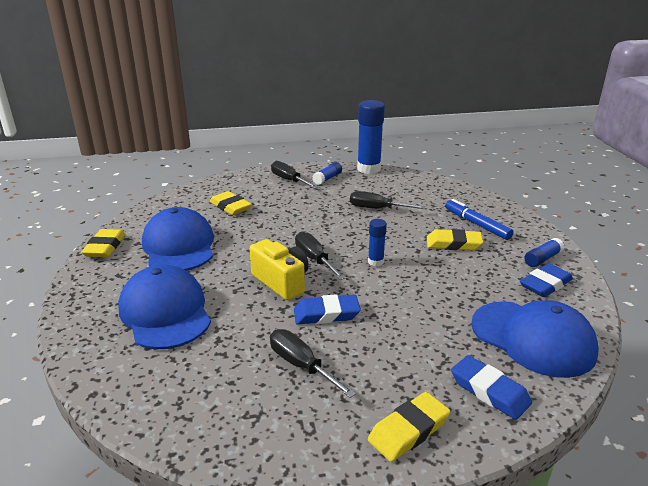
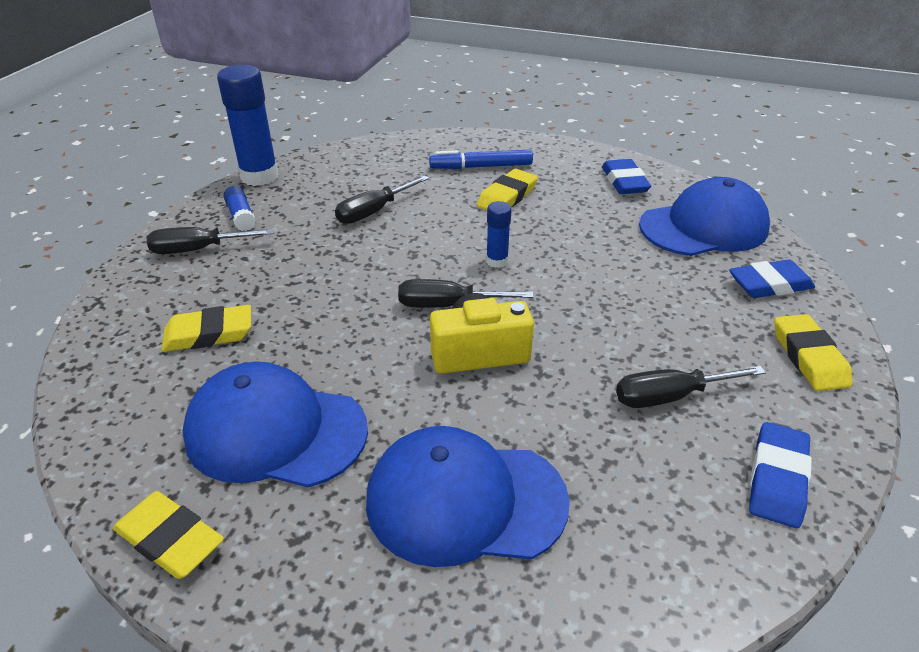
camera: 60 degrees left, 10 degrees up
(326, 314) = (579, 340): blue eraser -> blue eraser (777, 479)
(542, 259) = (580, 163): blue glue stick -> none

